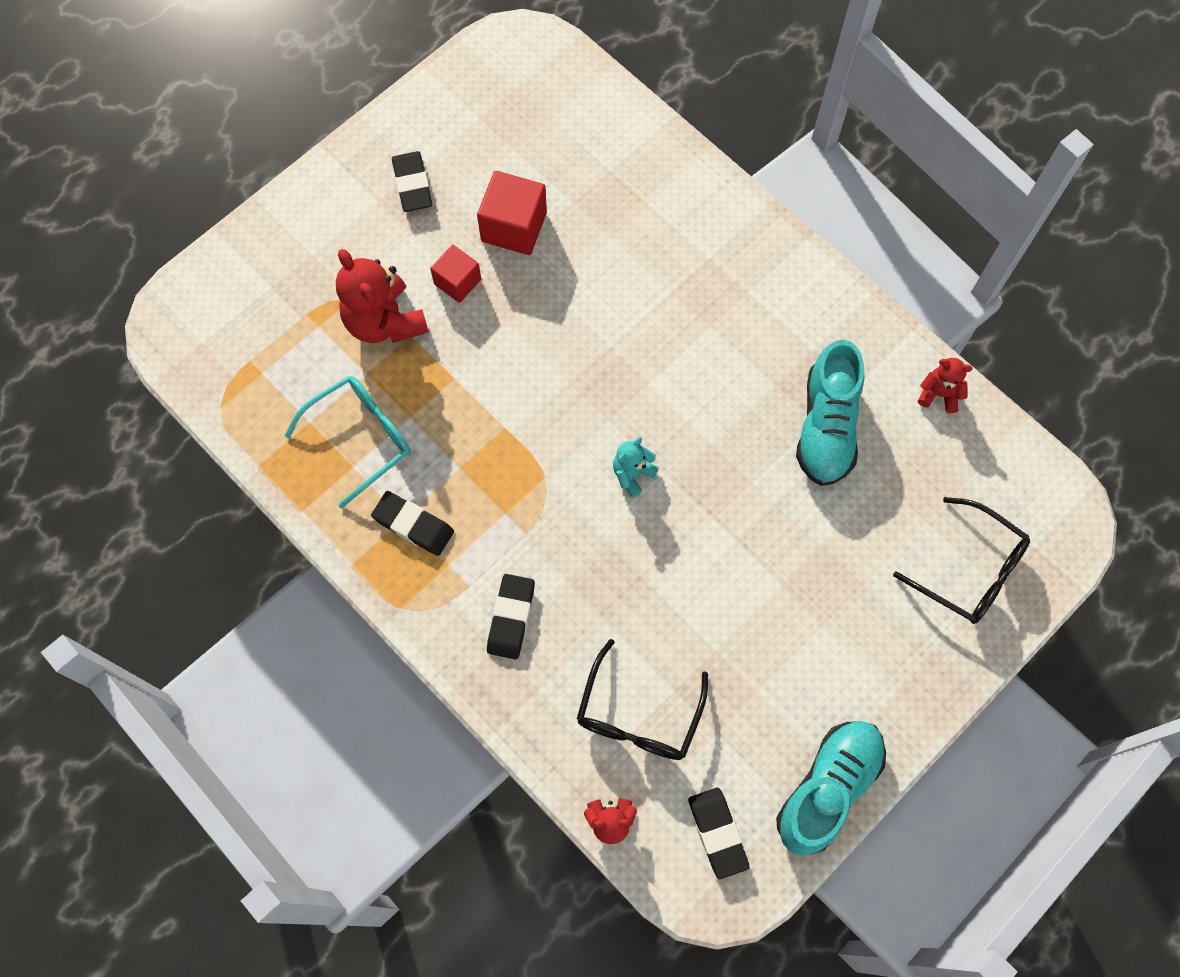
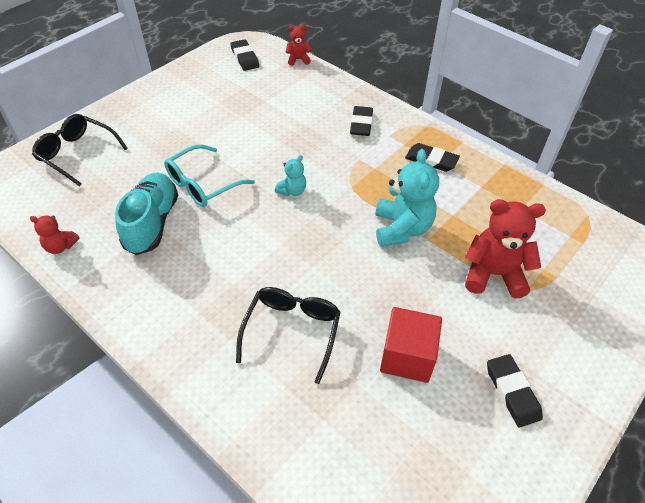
camera: 175 degrees right, 20 degrees down
(361, 438) = (482, 202): turquoise glasses -> turquoise glasses (202, 184)
(384, 321) = (493, 274): red teddy bear -> red teddy bear turned 45 degrees counterclockwise
(457, 282) = (444, 307): red cube -> none
(485, 397) = (402, 228): none -> turquoise teddy bear
(638, 715) = (285, 92): black glasses -> black glasses (292, 331)
(828, 788) = (186, 72): turquoise shoe -> none

